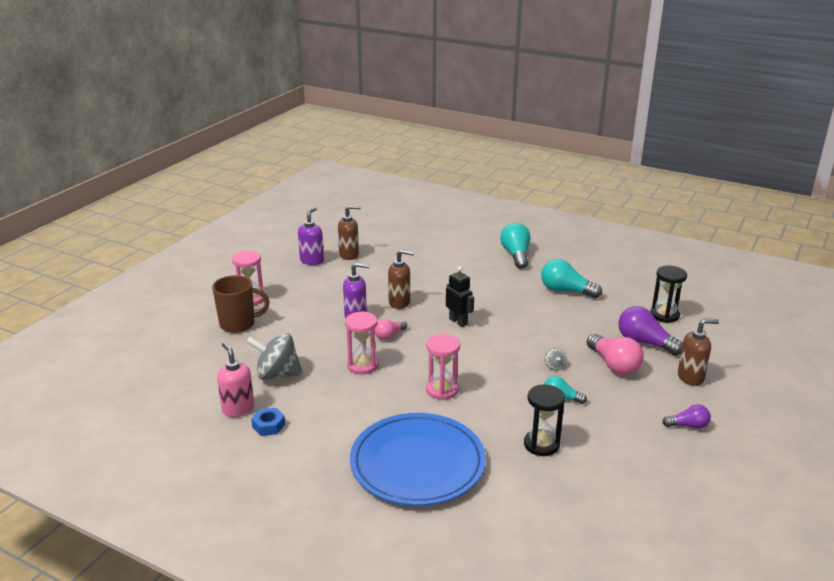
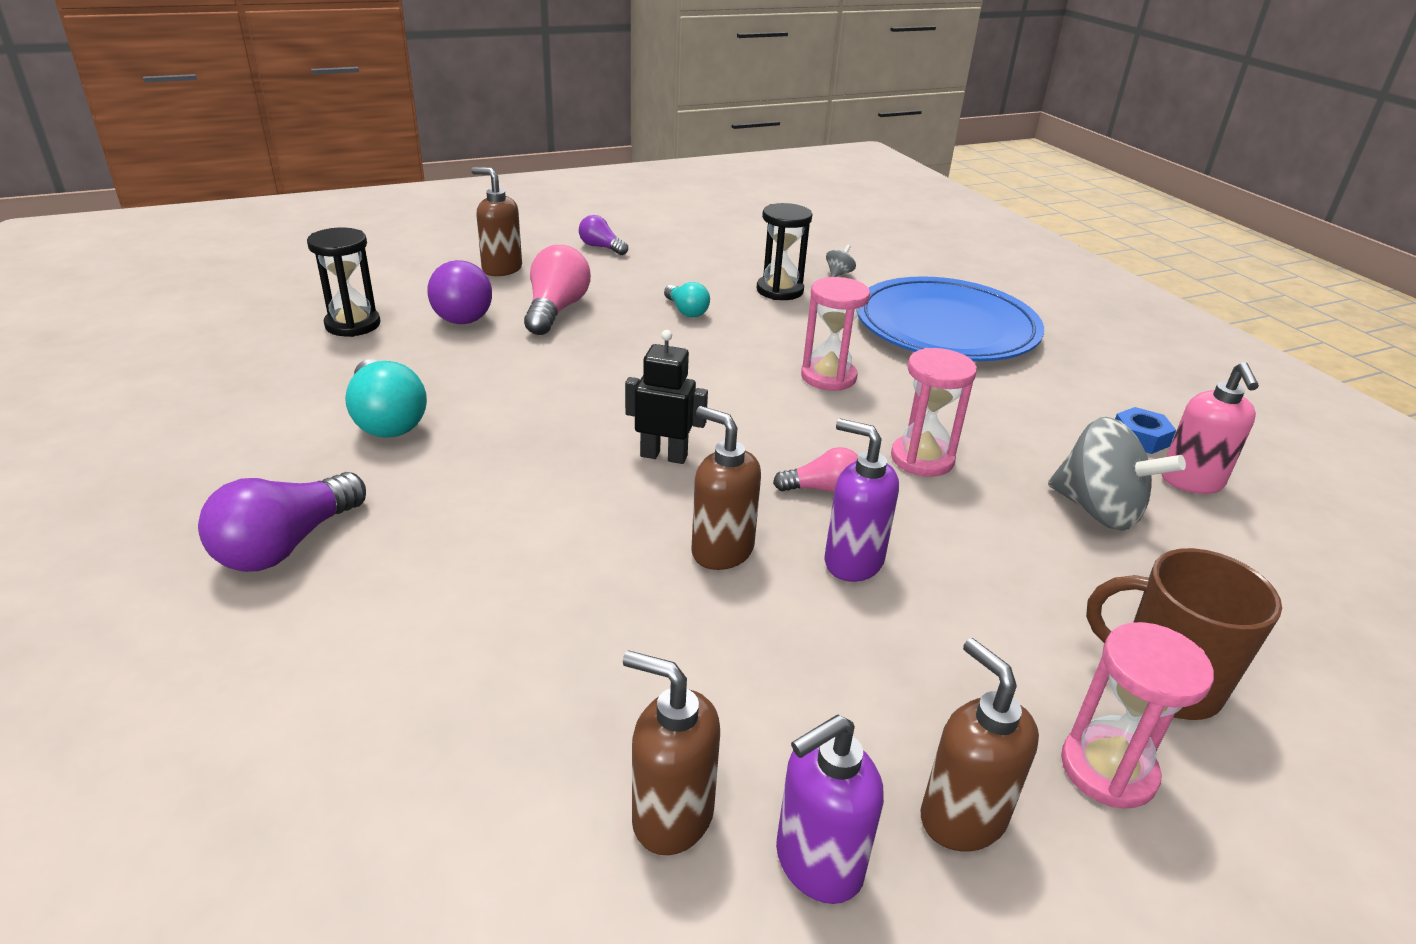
camera: 145 degrees left, 5 degrees up
(284, 278) = (962, 817): none -> brown soap dispenser
(458, 322) = (664, 456): black robot -> black robot turned 105 degrees clockwise
(516, 255) = (286, 545): turquoise light bulb -> purple light bulb
(554, 366) = (631, 338): grey spinning top -> grey spinning top (839, 273)

